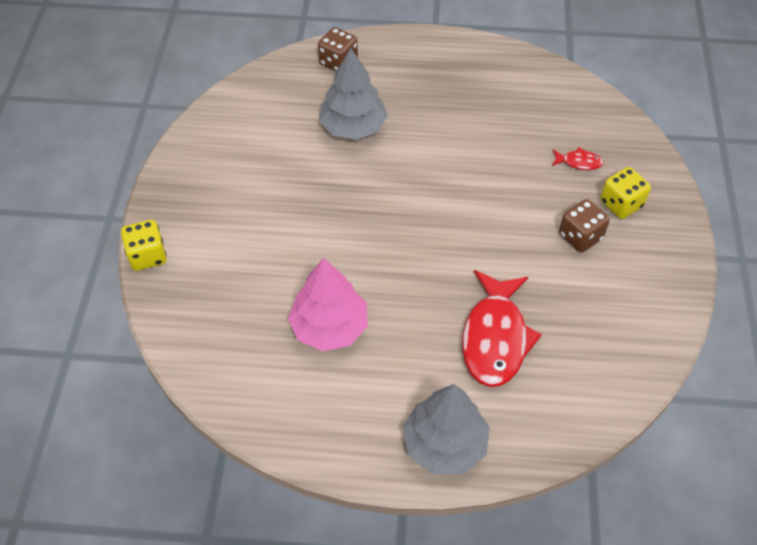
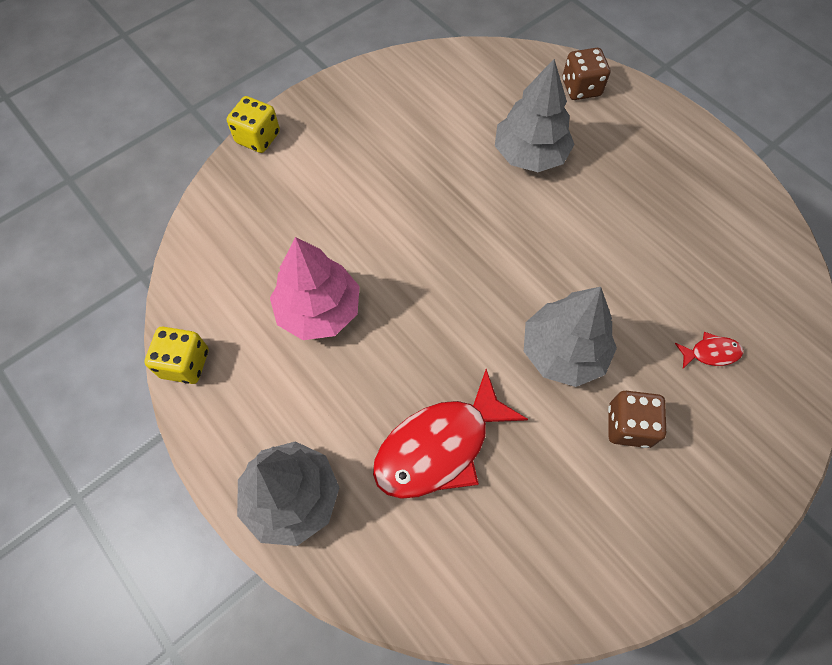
camera: 45 degrees right, 10 degrees up
(503, 227) = (563, 352): none -> grey tree
(579, 162) = (710, 353): red fish -> red fish turned 60 degrees counterclockwise
(621, 204) = (709, 430): yellow dice -> yellow dice (185, 363)

